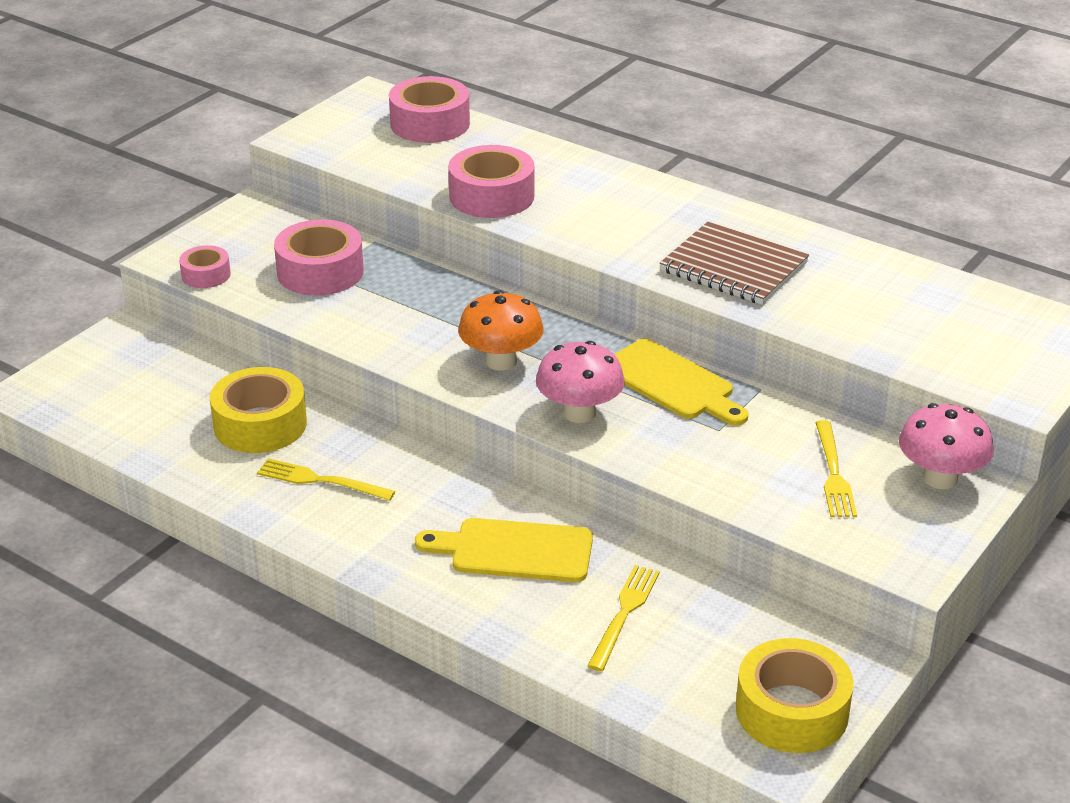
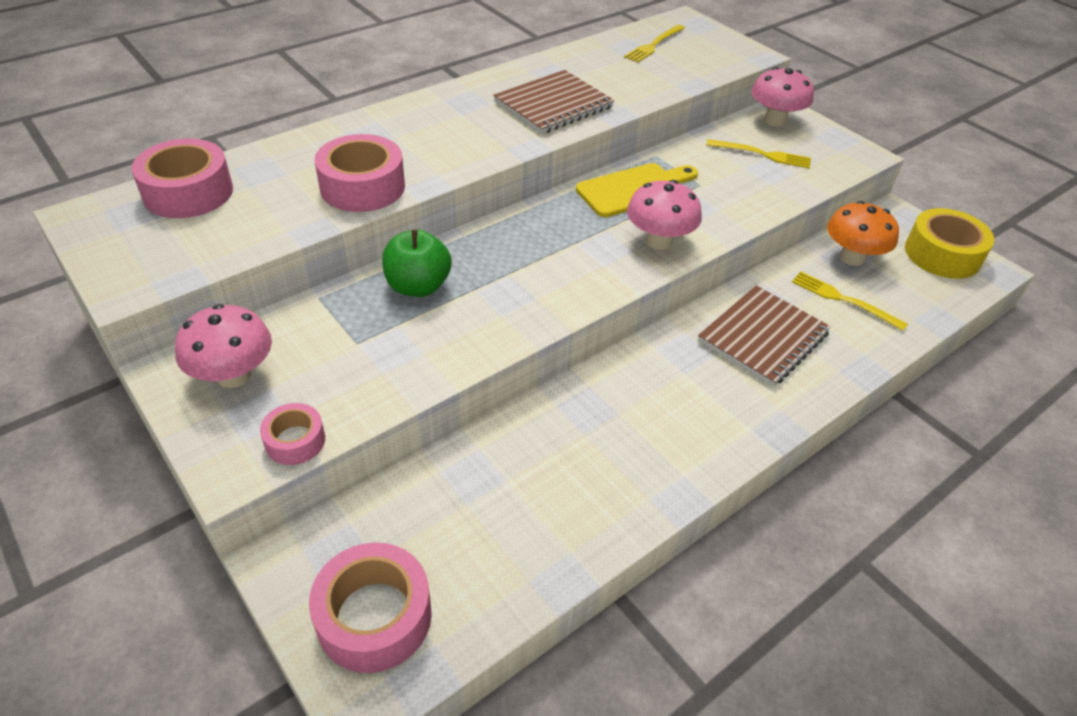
camera: 75 degrees left, 10 degrees up
(260, 424) = (531, 468): yellow tape -> none
(263, 230) = (234, 375): none -> pink mushroom
(320, 272) = (351, 347): pink tape -> pink tape (374, 617)
(321, 480) = (638, 438): yellow fork -> yellow fork (654, 45)
(417, 285) = (418, 286): none -> green apple
(501, 361) = (569, 264): orange mushroom -> orange mushroom (852, 257)
(514, 550) = (763, 337): yellow cutting board -> brown notebook

